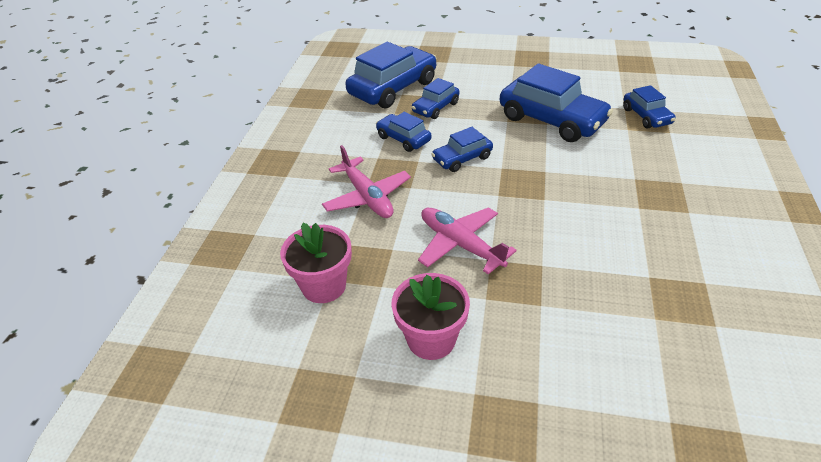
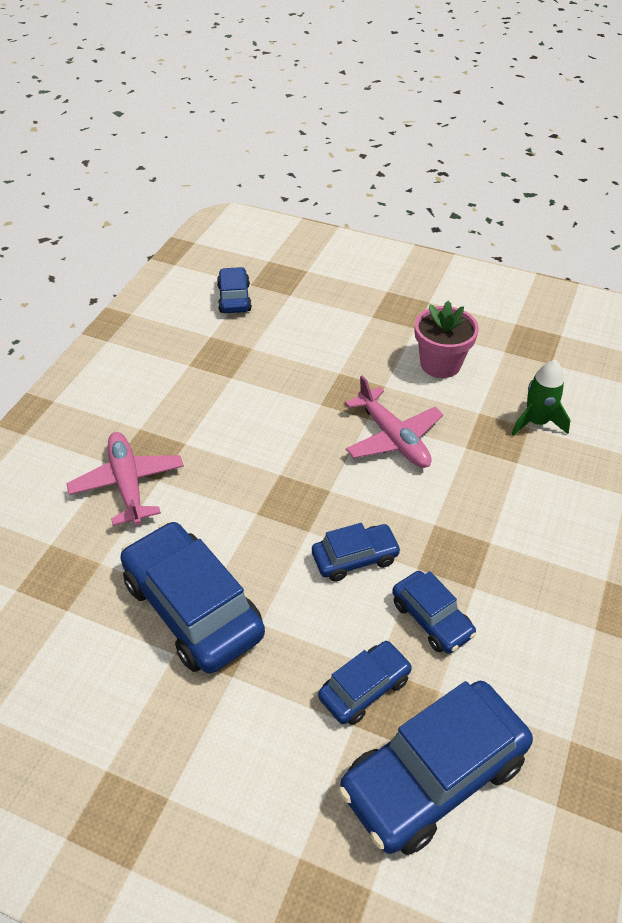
camera: 170 degrees left, 5 degrees up
(324, 286) = (536, 422): pink flower pot -> green rocket
(367, 197) = (491, 520): pink plane -> pink plane (128, 484)
(646, 116) = (53, 582): blue car -> blue car (234, 298)

